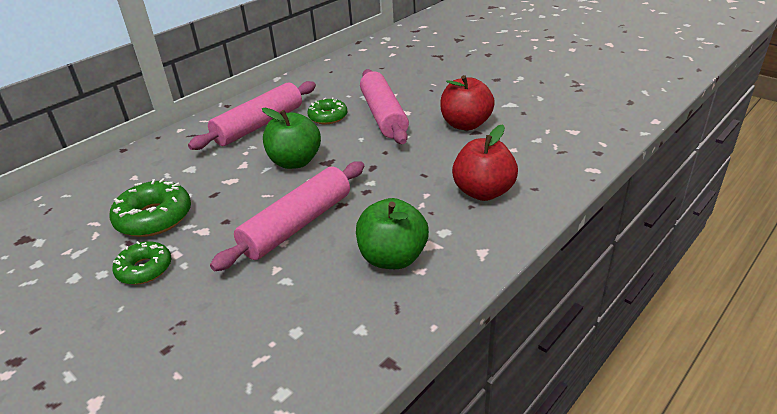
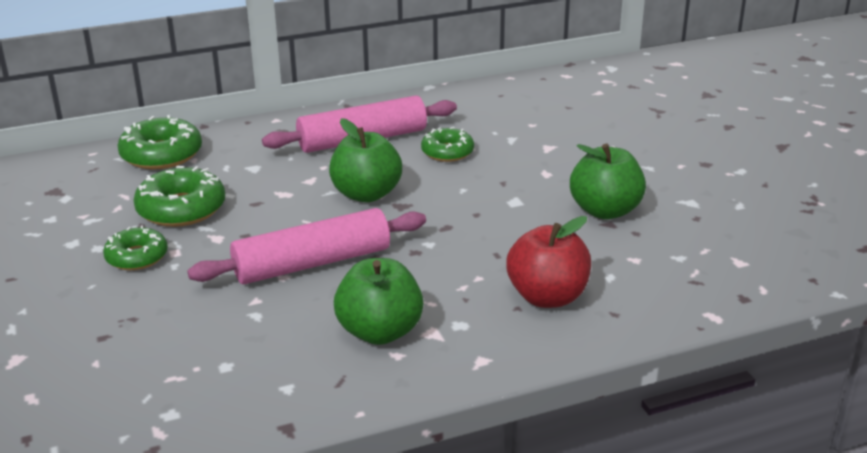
camera: 25 degrees right, 5 degrees down
(103, 181) = (161, 155): none -> green donut
(383, 115) = (514, 169): pink rolling pin -> none
(465, 124) = (605, 211): red apple -> green apple

